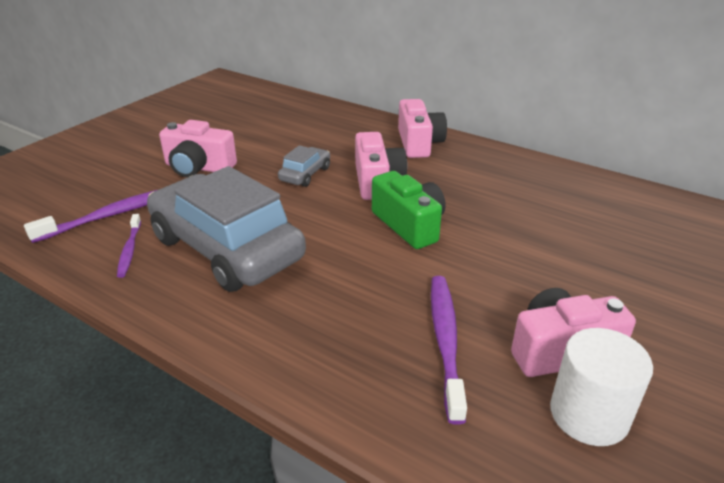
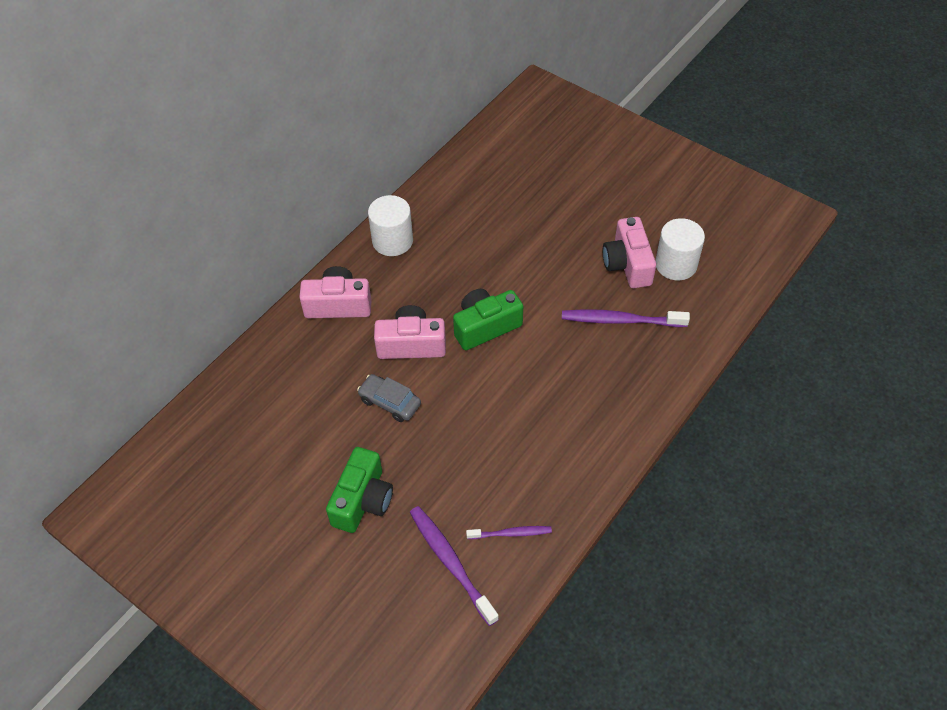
camera: 85 degrees left, 20 degrees up
(198, 167) = (363, 500): pink camera -> green camera
(227, 248) = (512, 457): grey car -> none
(512, 164) = (392, 241): none -> white cylinder

